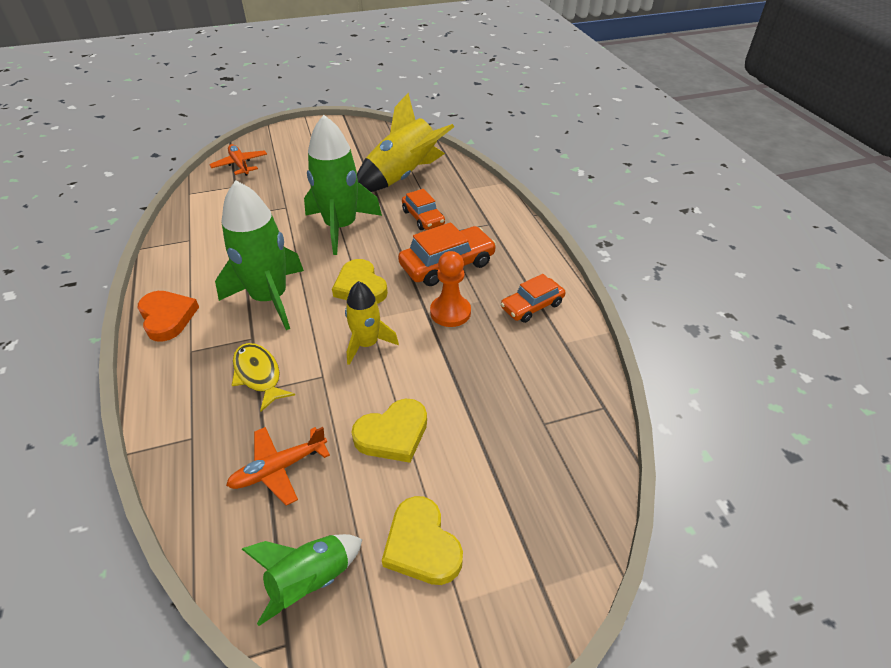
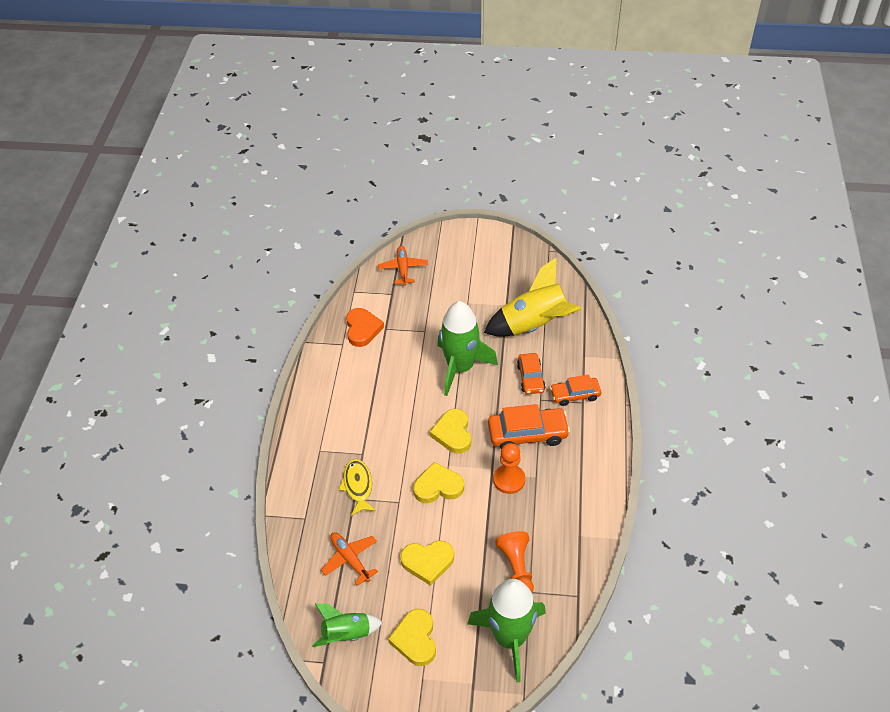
camera: 25 degrees right, 5 degrees up
(167, 317) = (311, 416): orange heart -> orange heart (362, 329)
(270, 298) = (384, 422): green rocket -> green rocket (510, 638)
(279, 468) = (350, 559): orange plane -> orange plane turned 60 degrees clockwise
(367, 344) = (438, 486): yellow rocket -> yellow heart
(512, 402) = (516, 568): none -> orange pawn
(532, 306) = (573, 495): orange car -> orange car (575, 395)

